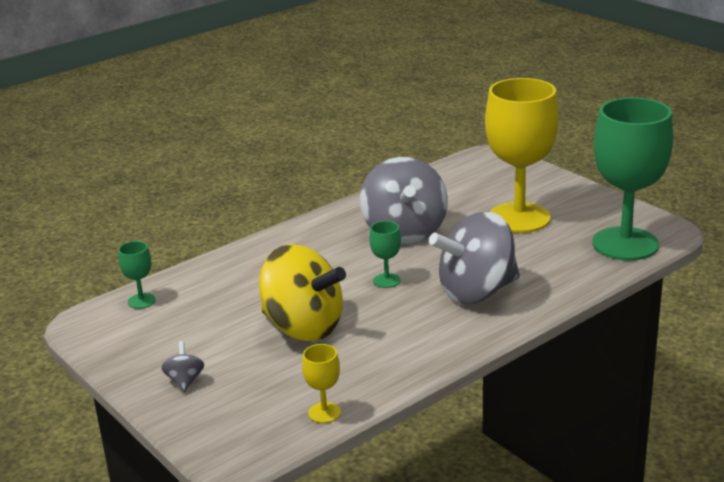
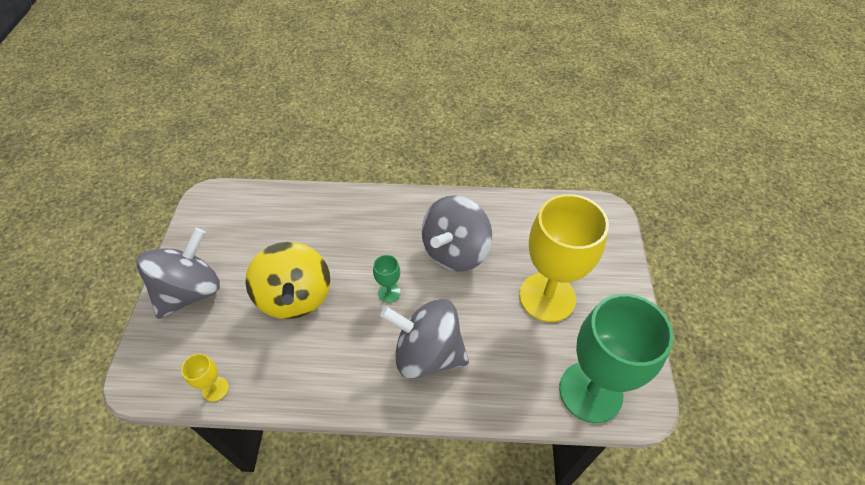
camera: 40 degrees right, 25 degrees up
(141, 301) = (251, 200): green goblet -> none
(185, 381) = (190, 291): grey spinning top -> grey spinning top, size x2.50

